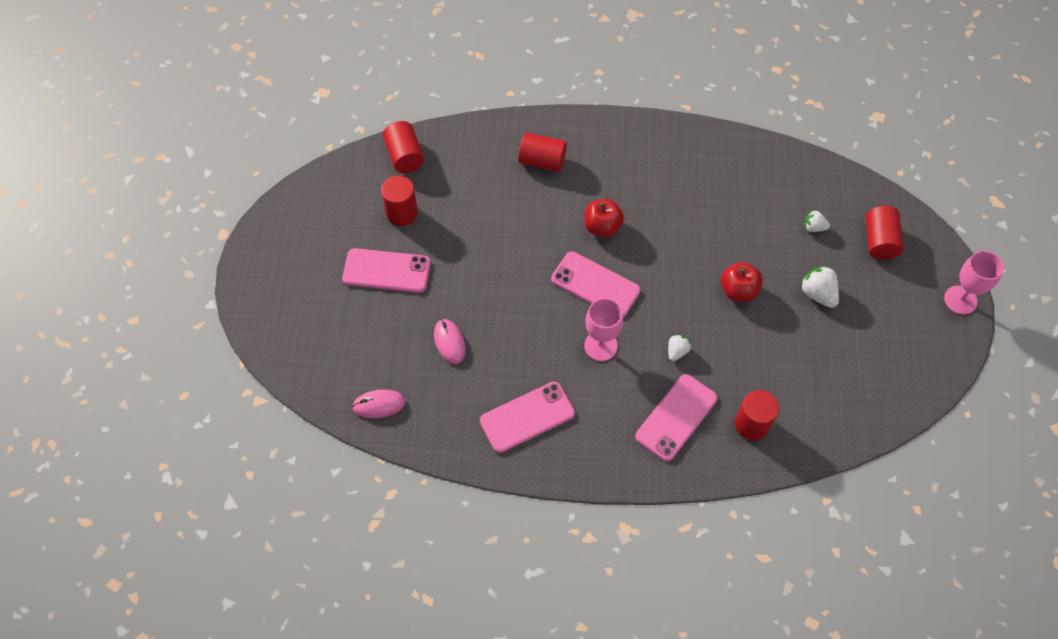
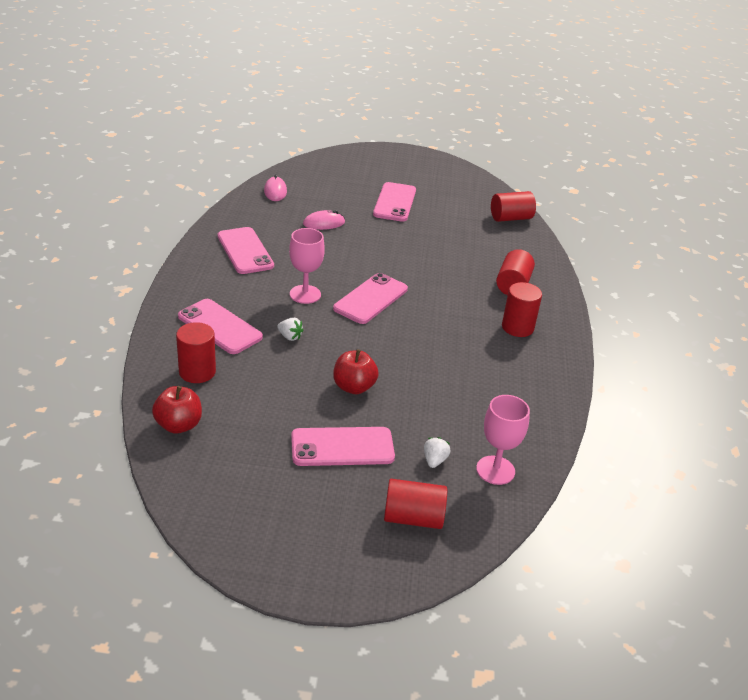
camera: 90 degrees right, 25 degrees down
(402, 213) = (451, 213): red cylinder -> red cylinder (517, 327)
(602, 227) = (436, 310): red apple -> red apple (179, 425)
(818, 294) = (342, 447): white strawberry -> pink phone
(960, 300) = (315, 583): pink goblet -> pink goblet (495, 470)

